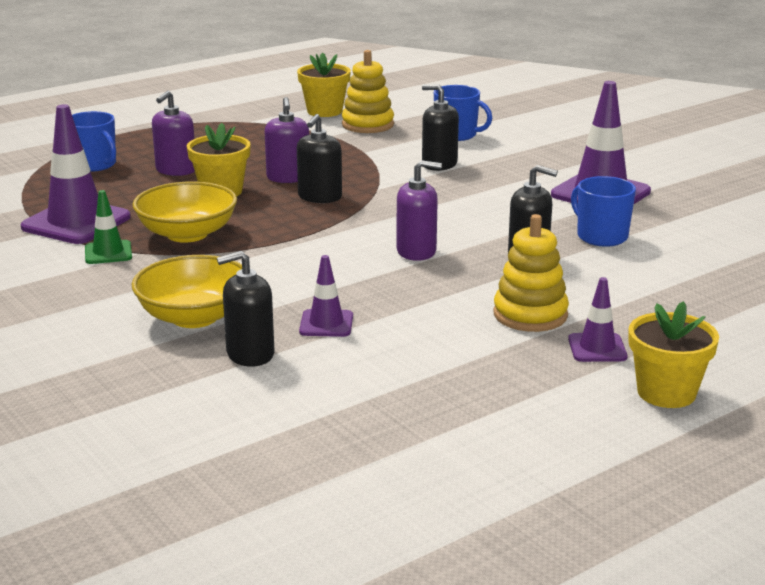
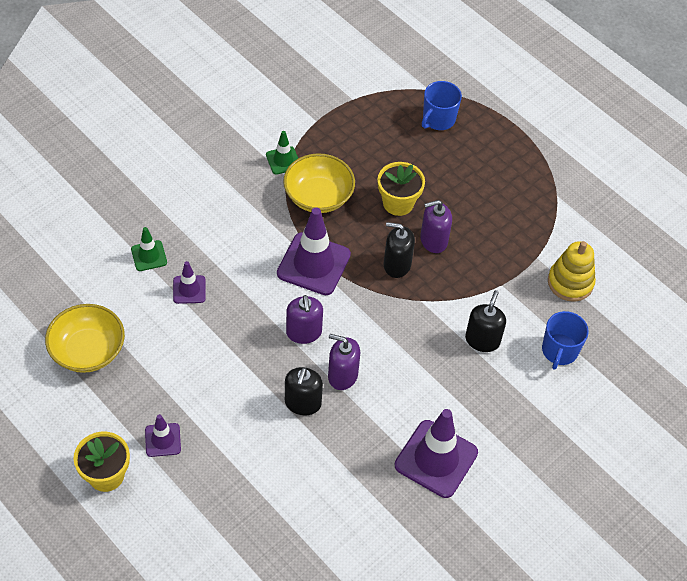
camera: 80 degrees right, 30 degrees up
(76, 222) = (330, 133): purple traffic cone -> purple traffic cone (313, 264)
(176, 170) = (436, 169): purple soap dispenser -> purple soap dispenser (342, 375)
(194, 317) = (195, 221): yellow bowl -> yellow bowl (88, 350)
(250, 354) = (149, 256): black soap dispenser -> green traffic cone
(324, 111) = (599, 247): yellow flower pot -> none
(530, 315) = (208, 402): yellow stacking toy -> none
(601, 236) = (345, 453): blue mug -> none

